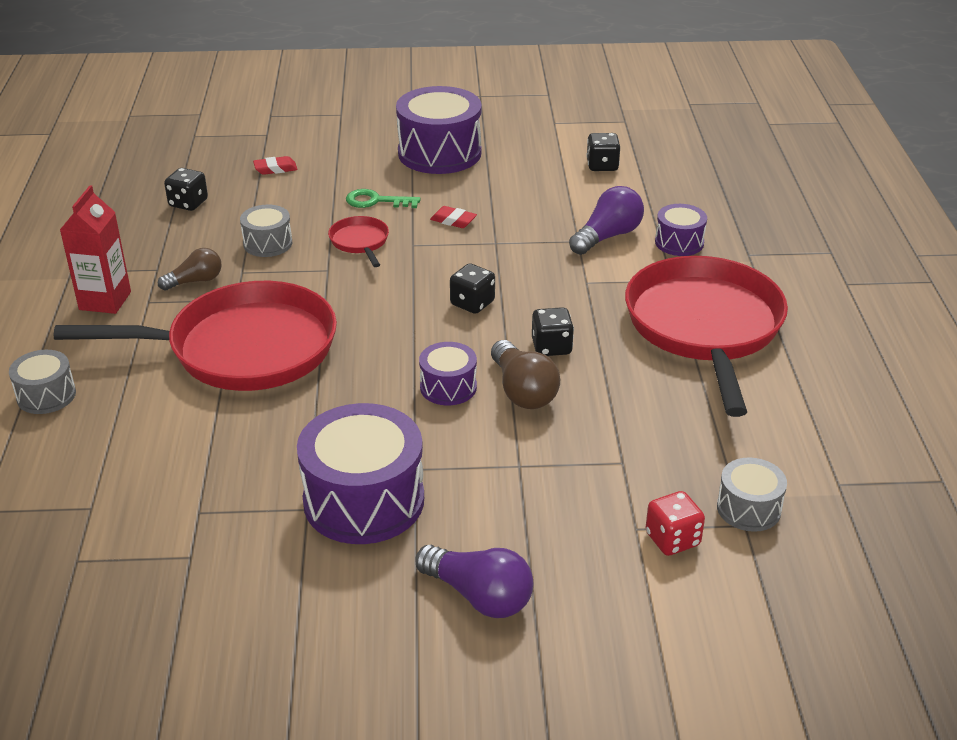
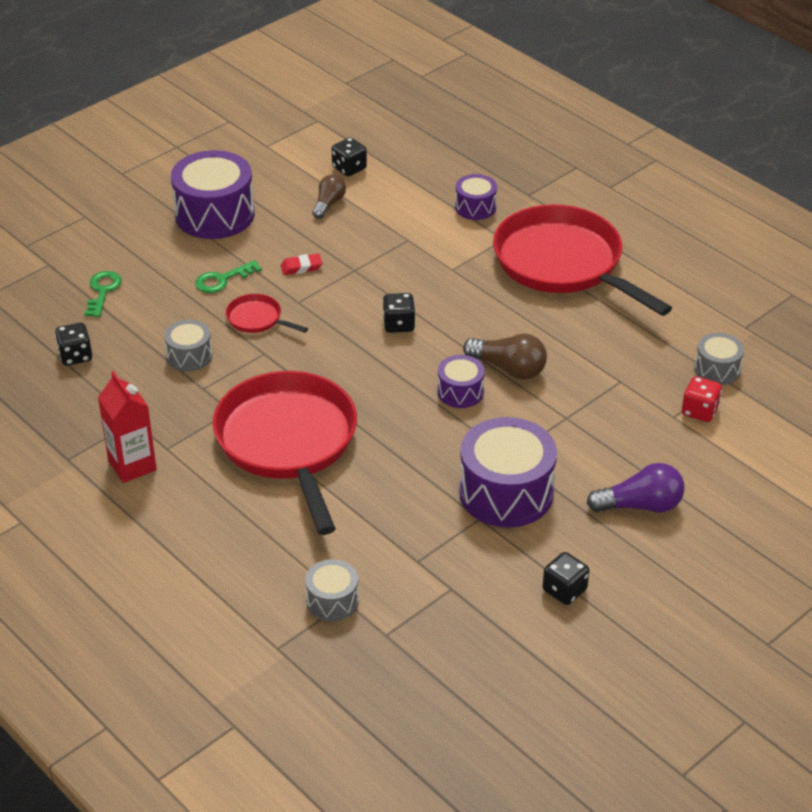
camera: 40 degrees left, 5 degrees up
(46, 395) = (199, 553): grey drum -> grey drum (332, 601)
(195, 281) = (178, 414): brown light bulb -> brown light bulb (329, 204)
(242, 349) = (288, 443): red pan -> red pan turned 60 degrees counterclockwise
(275, 169) = (103, 291): red eraser -> green key
(551, 347) = (488, 328): black dice -> black dice (564, 590)
(607, 236) = (423, 226): purple light bulb -> none

